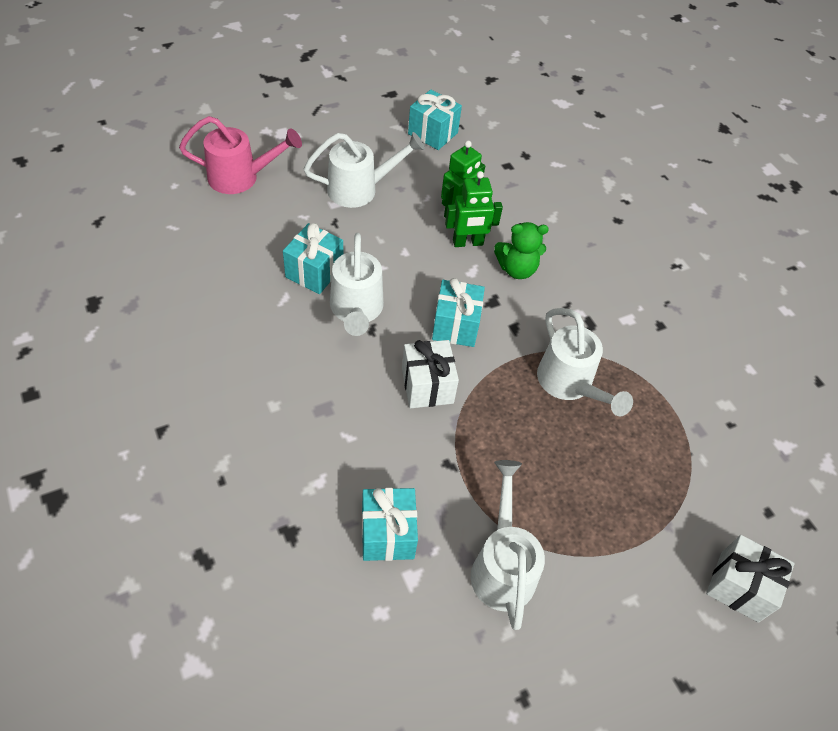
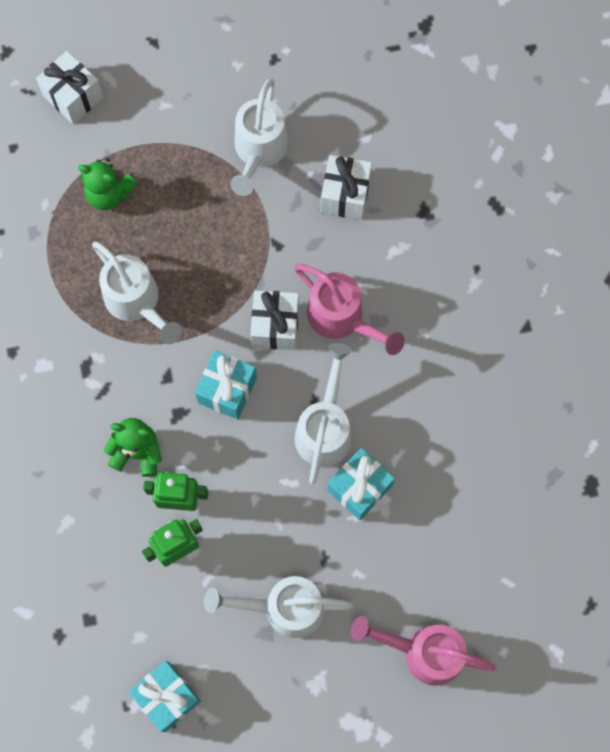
camera: 160 degrees left, 20 degrees up
(361, 404) = (342, 318): none -> pink watering can
(387, 534) = (345, 195): turquoise gift -> white gift
(569, 384) = (136, 302): white watering can -> white watering can turned 150 degrees clockwise
(645, 483) = (109, 194): none -> green teddy bear

